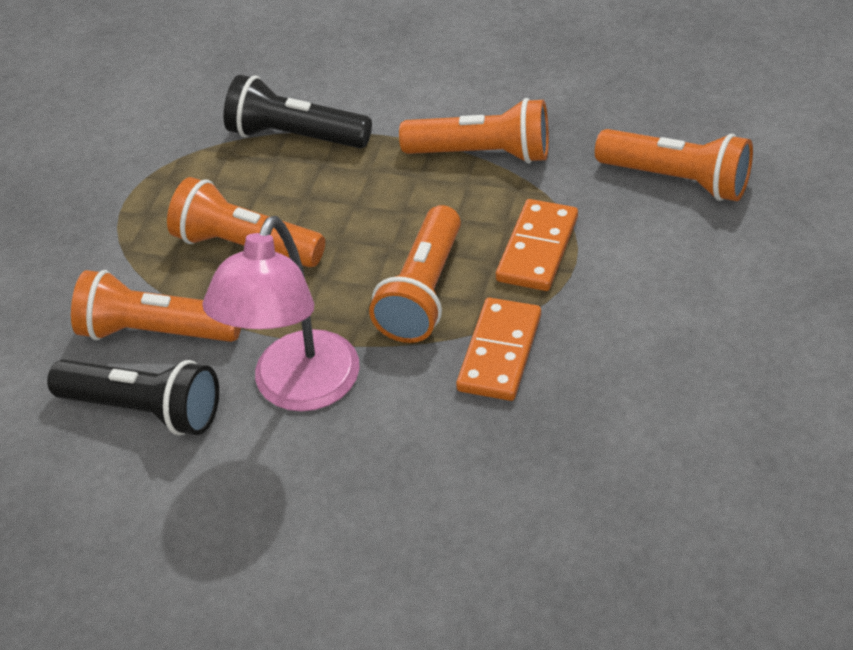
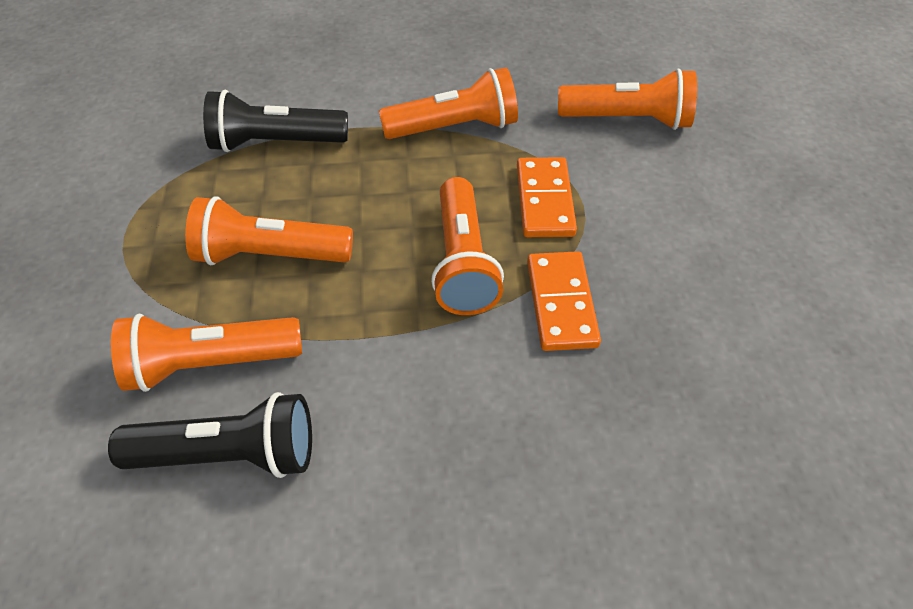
camera: 25 degrees left, 5 degrees up
(298, 389) = (386, 389): pink lamp -> none

